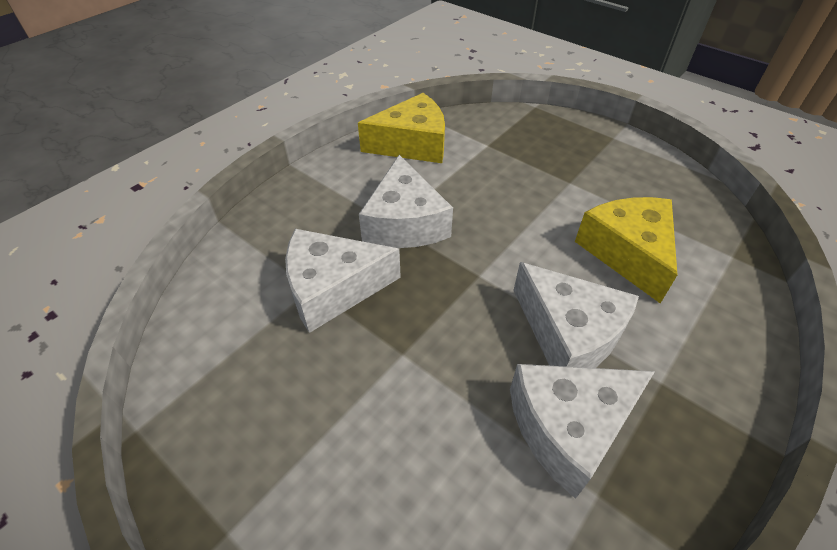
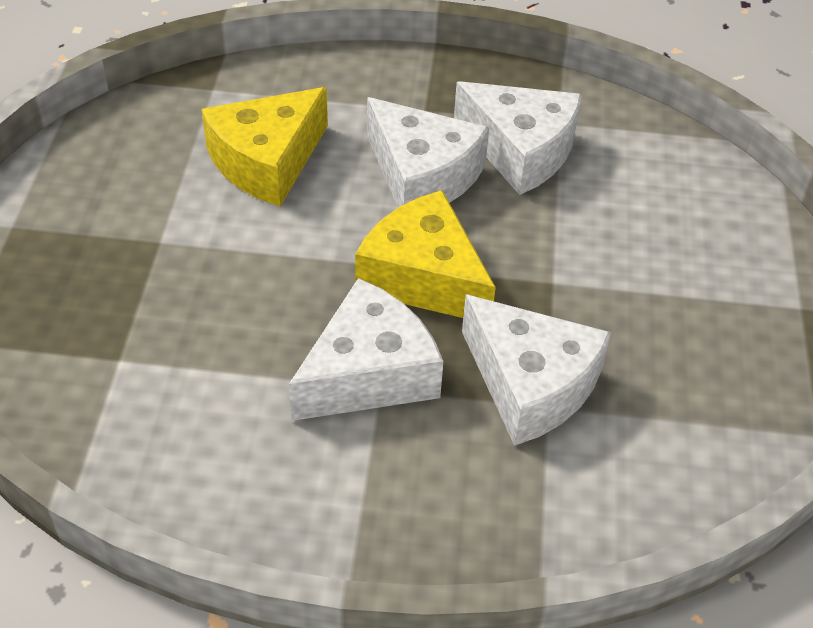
camera: 125 degrees left, 0 degrees up
(412, 144) = (178, 457): yellow cheese -> yellow cheese (423, 277)
(568, 334) = (422, 176): white cheese -> white cheese turned 120 degrees clockwise

